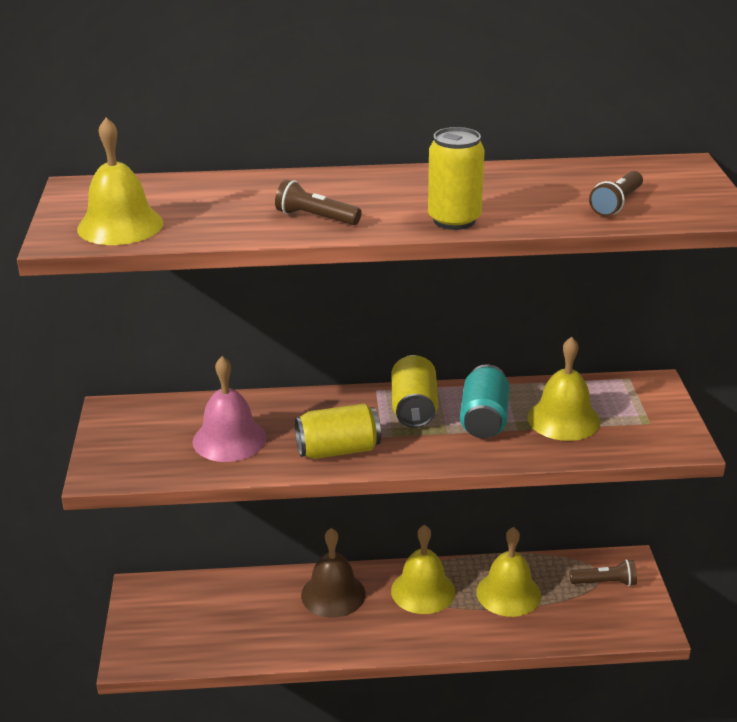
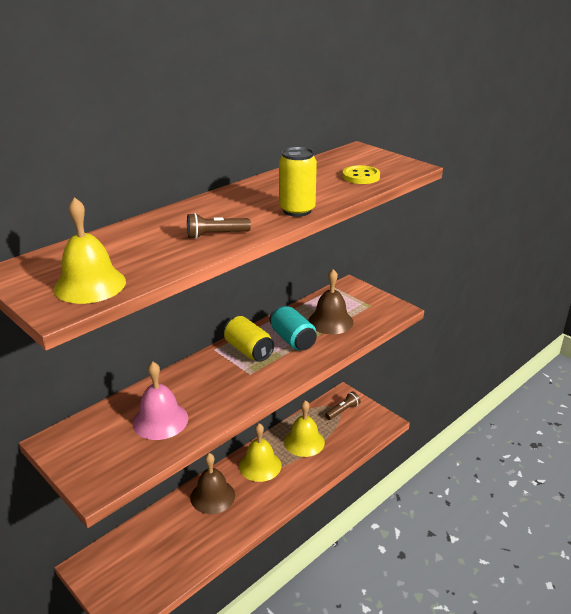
camera: 40 degrees left, 0 degrees up
(338, 450) = (235, 394): yellow can -> none
(563, 419) = (330, 321): yellow bell -> brown bell
(616, 204) = (361, 176): brown flashlight -> yellow button

